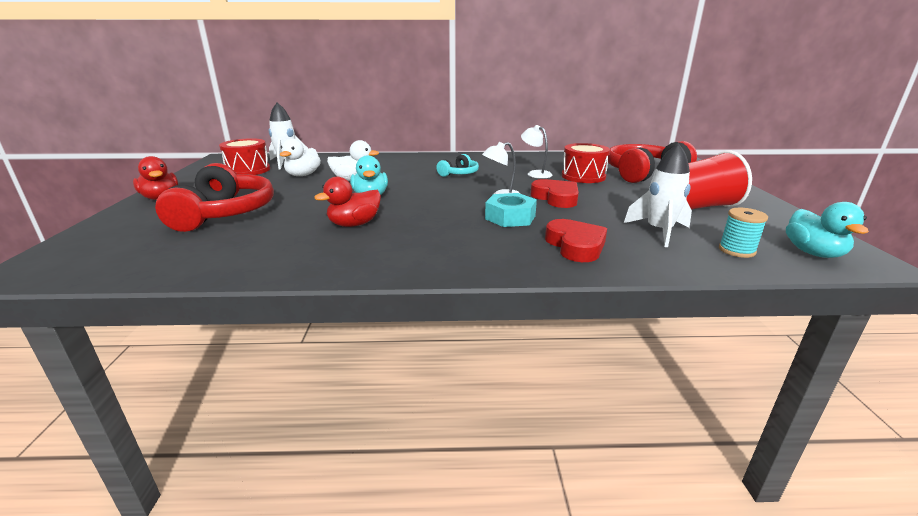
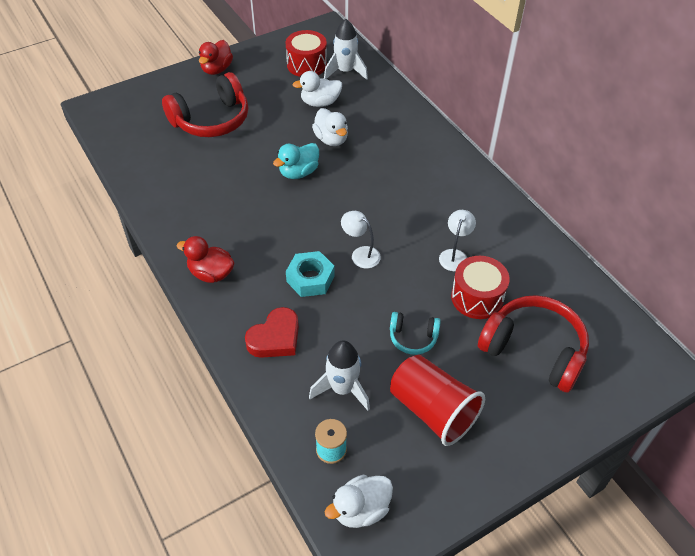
camera: 60 degrees right, 25 degrees up
(354, 224) = (236, 195): red duck -> red duck (211, 273)
(459, 174) = (406, 198): turquoise headphones -> turquoise headphones (413, 338)
(556, 198) = (384, 294): red heart -> none
(813, 253) = (361, 509): turquoise duck -> white duck

